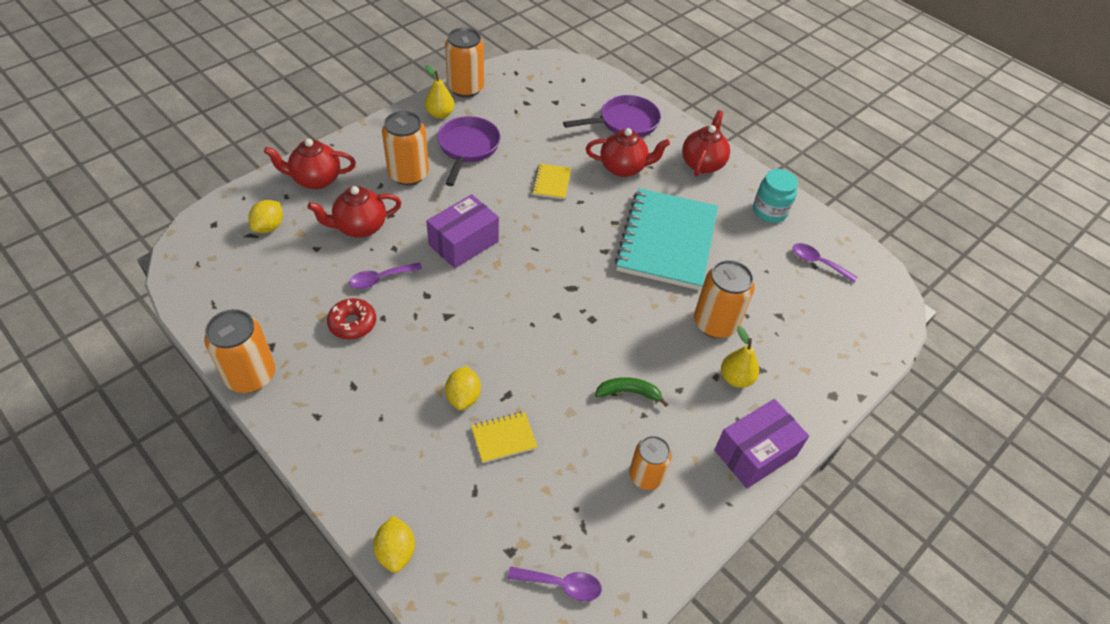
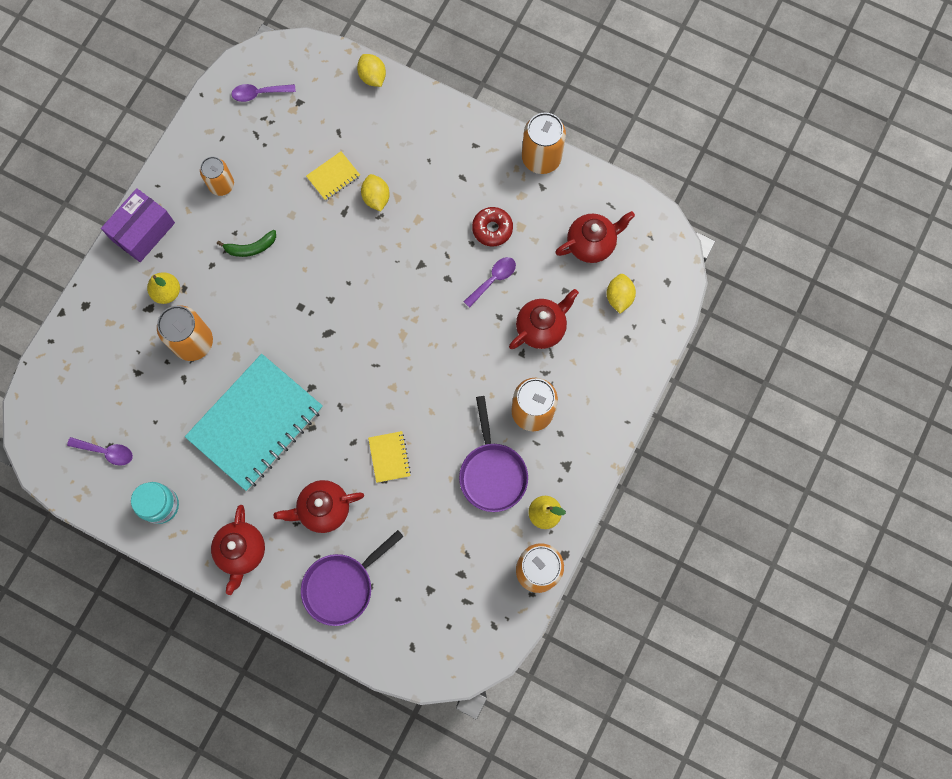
camera: 165 degrees right, 25 degrees up
(316, 179) = (613, 369): red teapot -> red teapot (591, 244)
(463, 243) = (441, 346): purple box -> none
(667, 241) = (255, 423): turquoise notebook -> turquoise notebook turned 45 degrees clockwise

